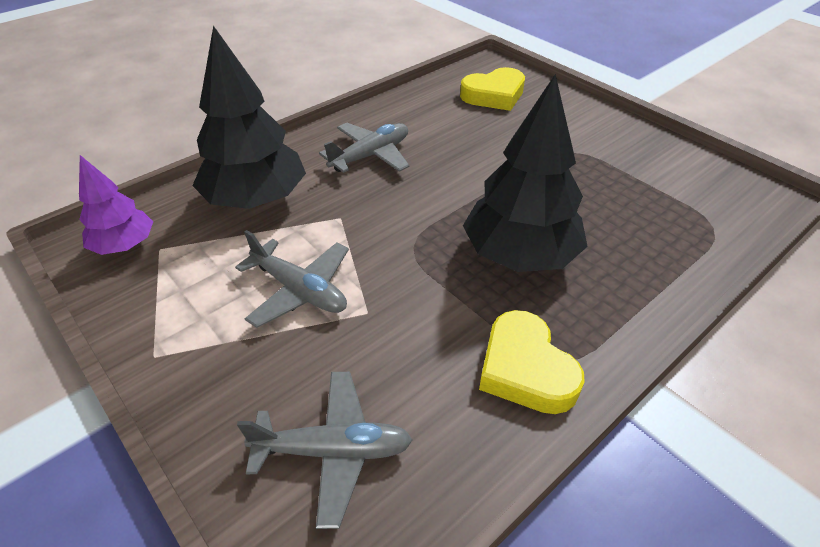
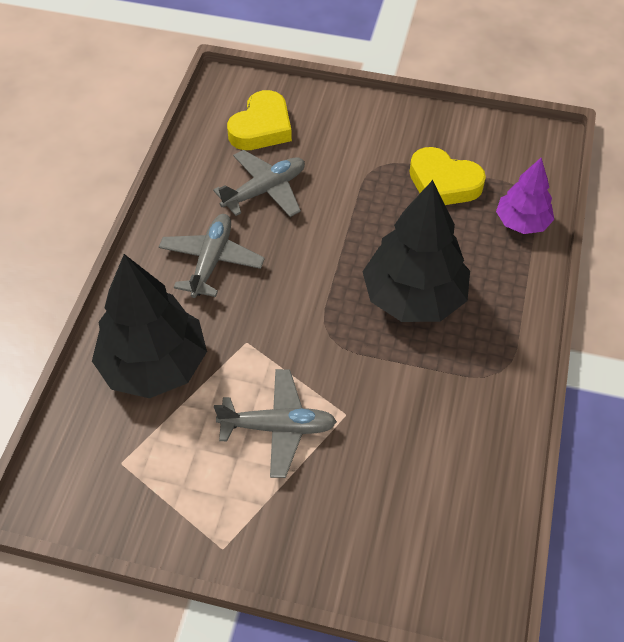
camera: 35 degrees left, 10 degrees up
(125, 245) = (85, 478): purple tree -> purple tree (522, 222)
(332, 450) = (413, 526): grey plane -> grey plane (264, 190)
(525, 369) = (485, 391): yellow heart -> yellow heart (443, 183)

